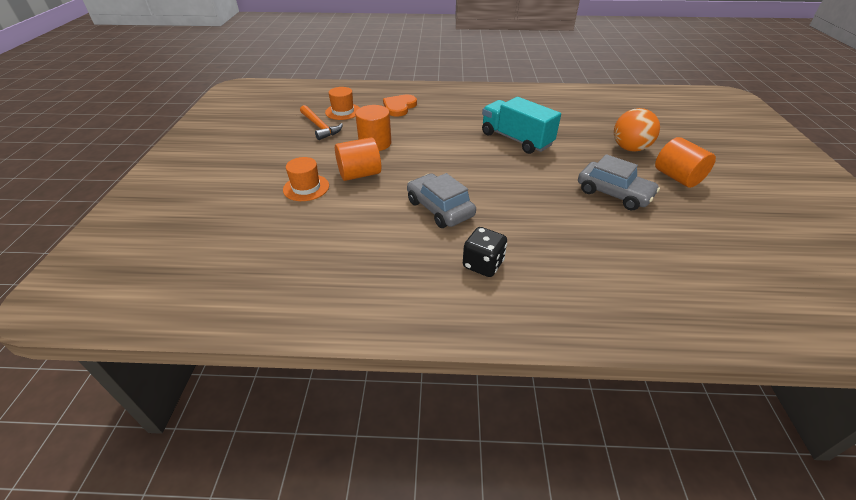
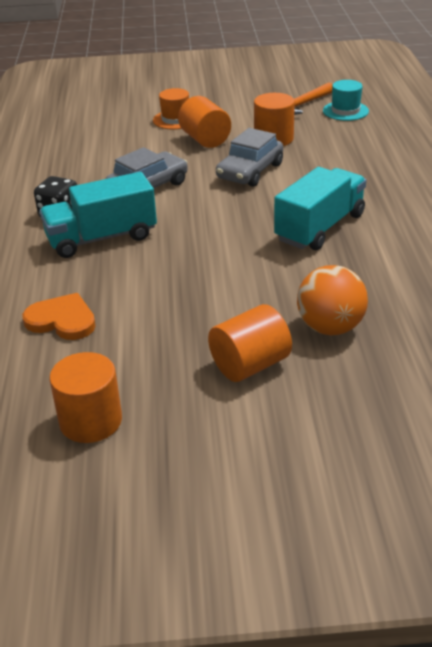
camera: 85 degrees right, 5 degrees down
(343, 111) = (345, 111): orange hat -> turquoise hat
(399, 107) = (378, 141): orange heart -> orange heart (62, 320)
(528, 237) = (101, 238): none -> turquoise truck
(613, 193) = (195, 300): grey car -> grey car (250, 171)
(766, 243) = (91, 421): none -> orange cylinder

